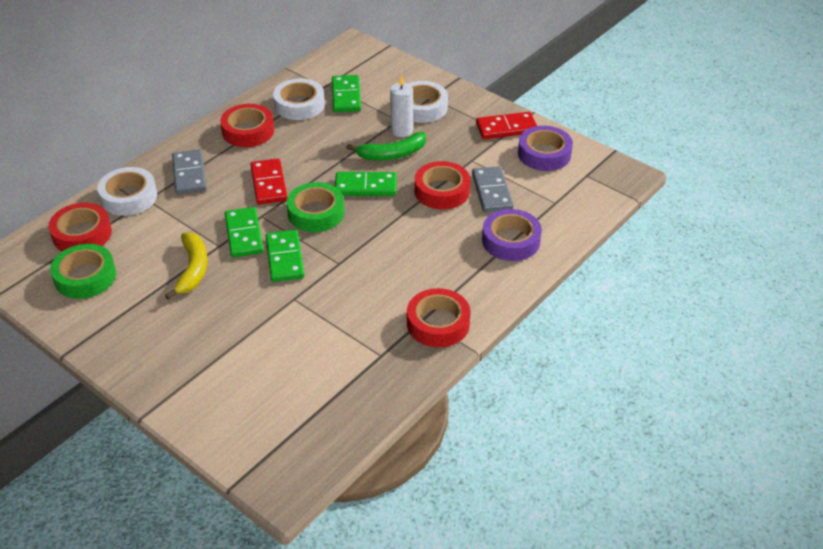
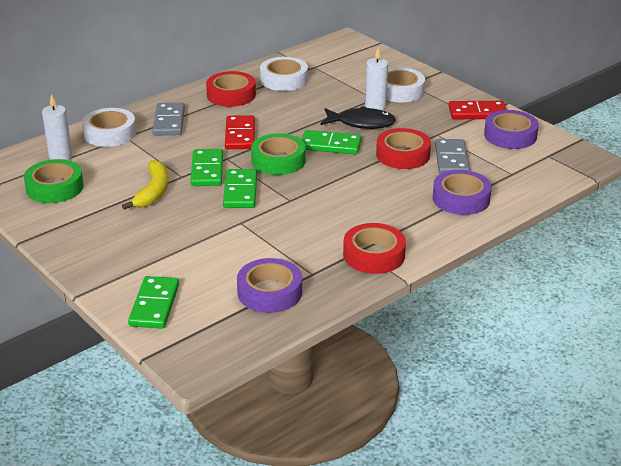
camera: 10 degrees right, 10 degrees down
(82, 234) = (60, 156): red tape -> white candle
(342, 385) = (269, 292): none -> purple tape
(346, 96) = (329, 77): green domino -> green domino (154, 305)
(392, 154) = (361, 123): green banana -> black fish

